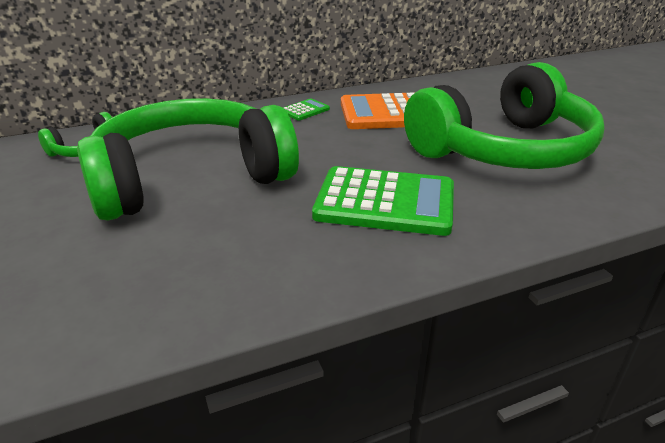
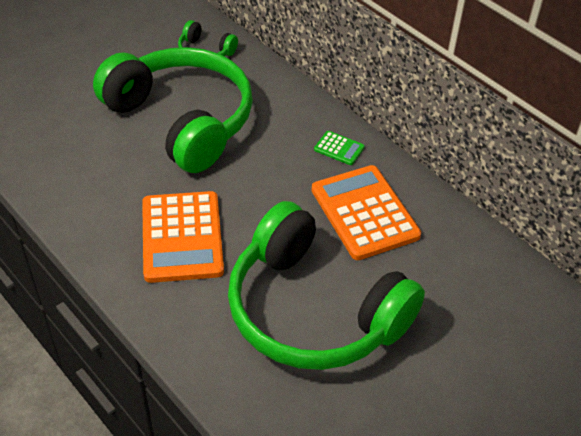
camera: 70 degrees right, 15 degrees up
(385, 202) = (182, 237): green calculator -> orange calculator

